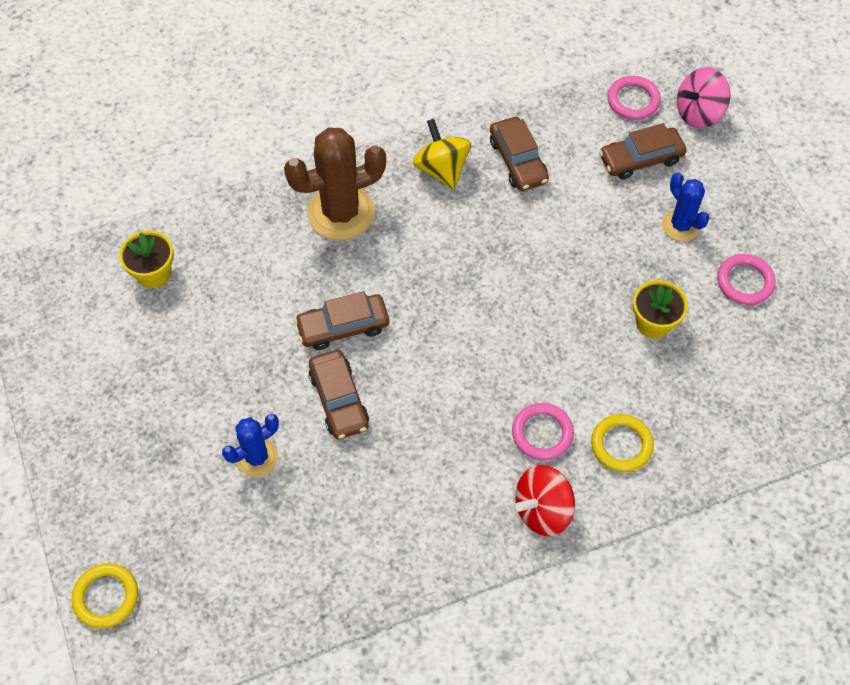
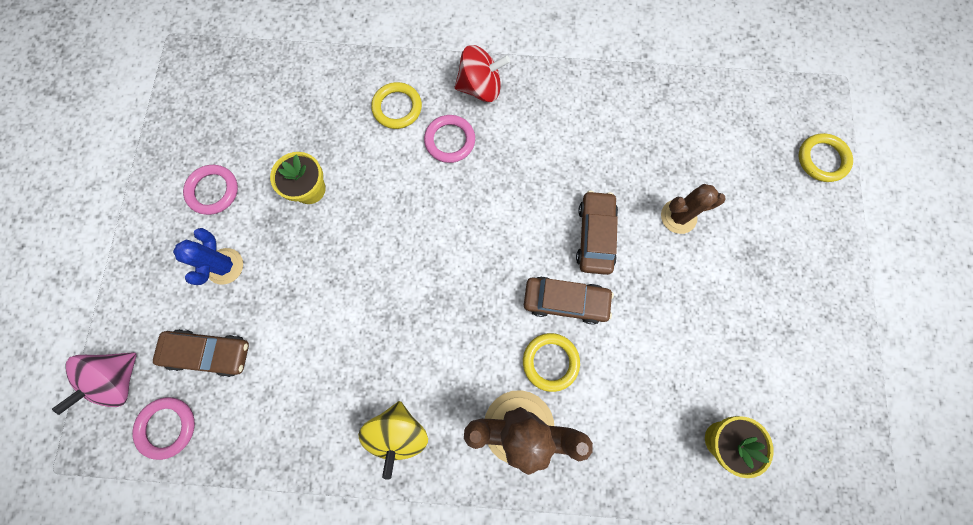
camera: 155 degrees left, 15 degrees up
(257, 457) = (678, 216): blue cactus -> brown cactus
(335, 271) = (550, 362): none -> yellow ring
(518, 161) = (322, 407): brown car -> none
(698, 113) = (119, 380): pink spinning top -> pink spinning top turned 120 degrees clockwise

